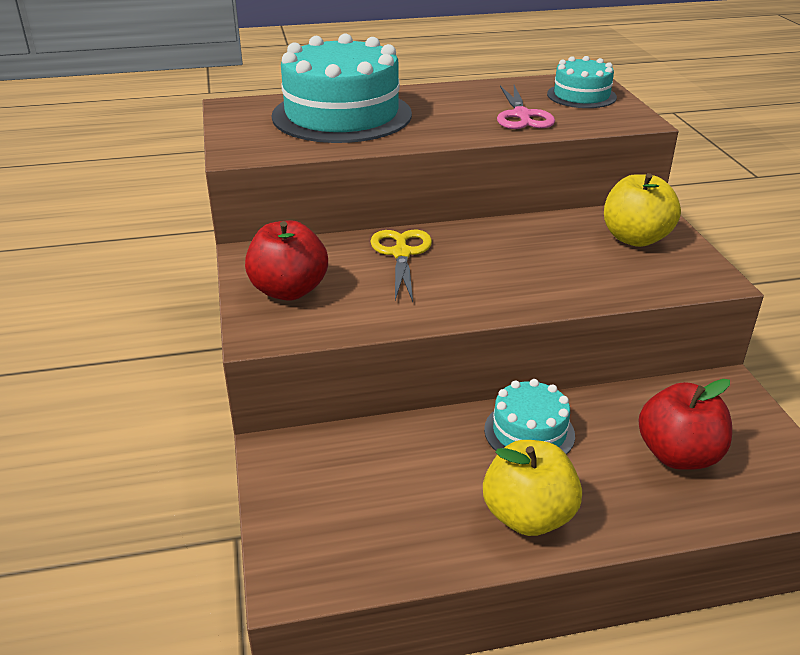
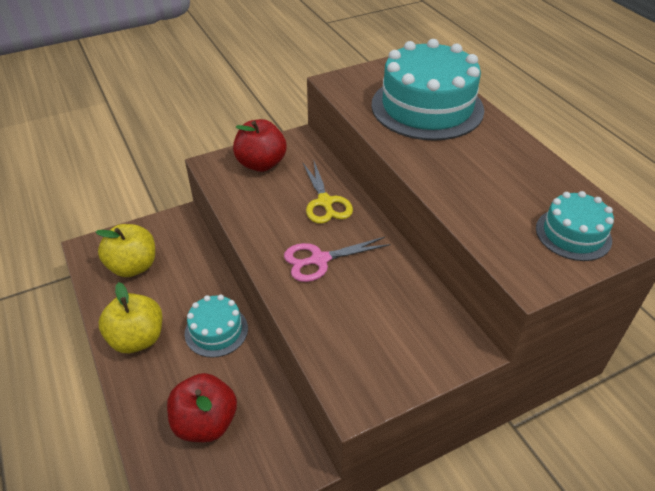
camera: 75 degrees right, 10 degrees up
(401, 253) = (325, 202): yellow scissors -> yellow scissors turned 90 degrees clockwise
(522, 115) = (489, 199): pink scissors -> pink scissors (319, 260)
(635, 238) = (409, 338): yellow apple -> yellow apple (133, 266)

